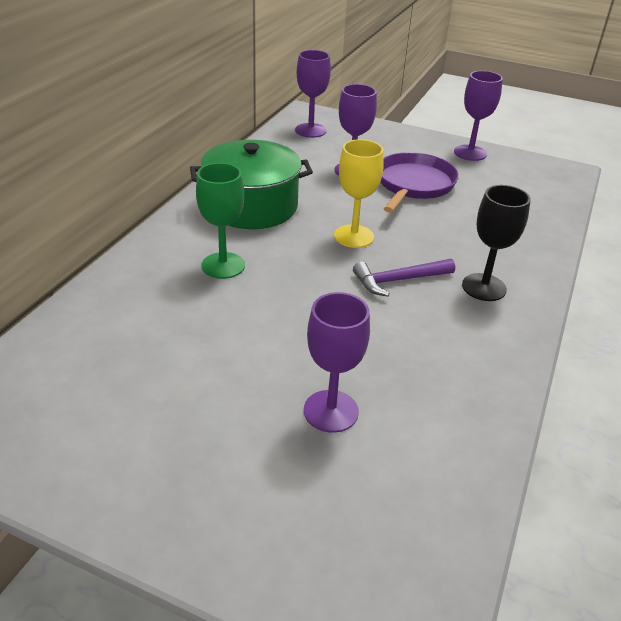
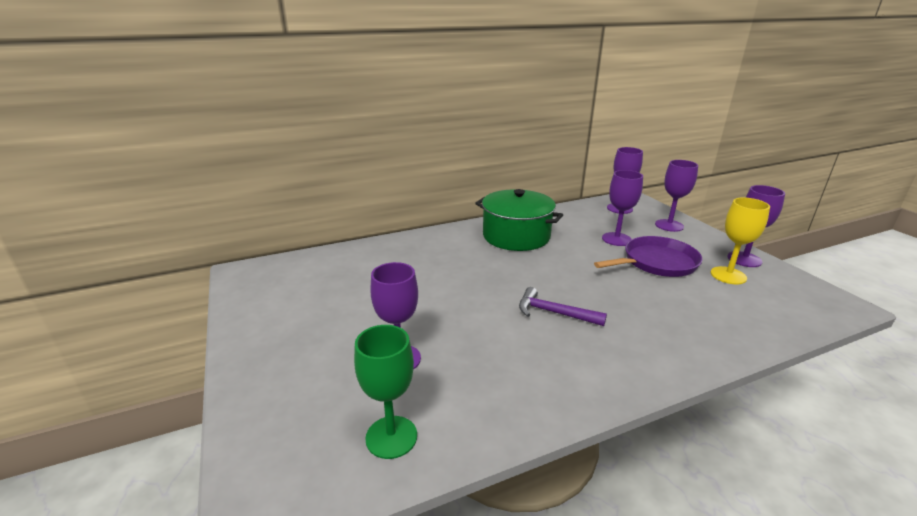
camera: 45 degrees right, 10 degrees down
(223, 265) = (454, 259): green goblet -> green goblet (391, 437)
(354, 236) = (560, 275): yellow goblet -> yellow goblet (728, 275)
(376, 136) = (669, 225): none -> purple goblet
(484, 287) = (618, 347): black goblet -> none

